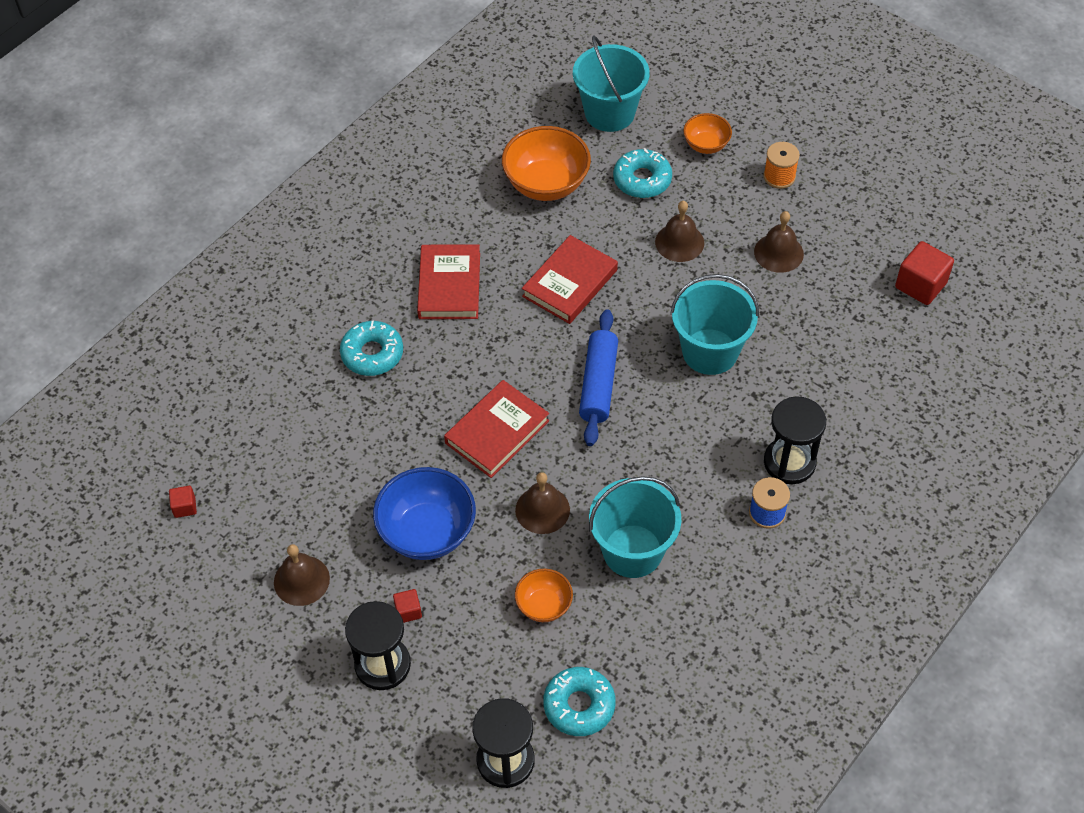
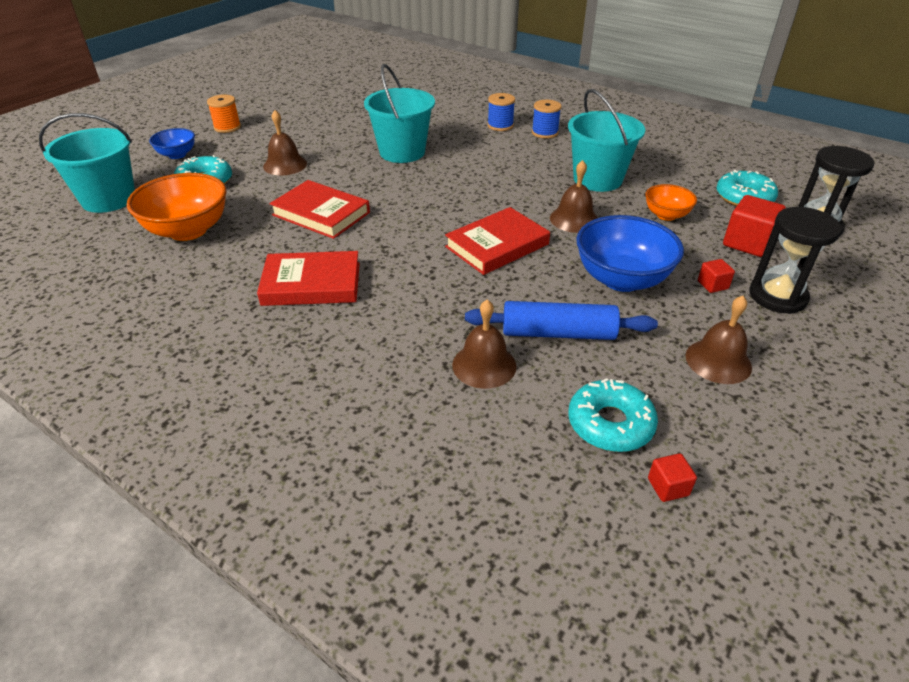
camera: 95 degrees left, 15 degrees down
(372, 354) = (404, 333): turquoise donut -> turquoise donut (610, 424)
(497, 432) = (497, 245): red book -> red book turned 75 degrees counterclockwise
(599, 384) = (437, 197): blue rolling pin -> blue rolling pin (558, 333)
(706, 145) = (177, 155): orange bowl -> blue bowl
(778, 253) = (306, 128): brown bell -> brown bell (484, 365)
(789, 462) = (500, 125): black hourglass -> blue spool
(920, 285) = (346, 86): red cube -> red cube (747, 243)

